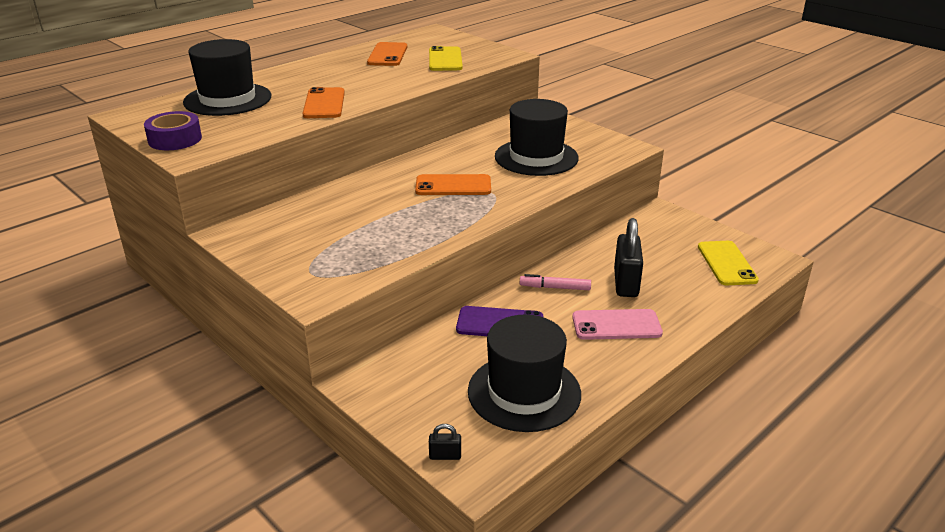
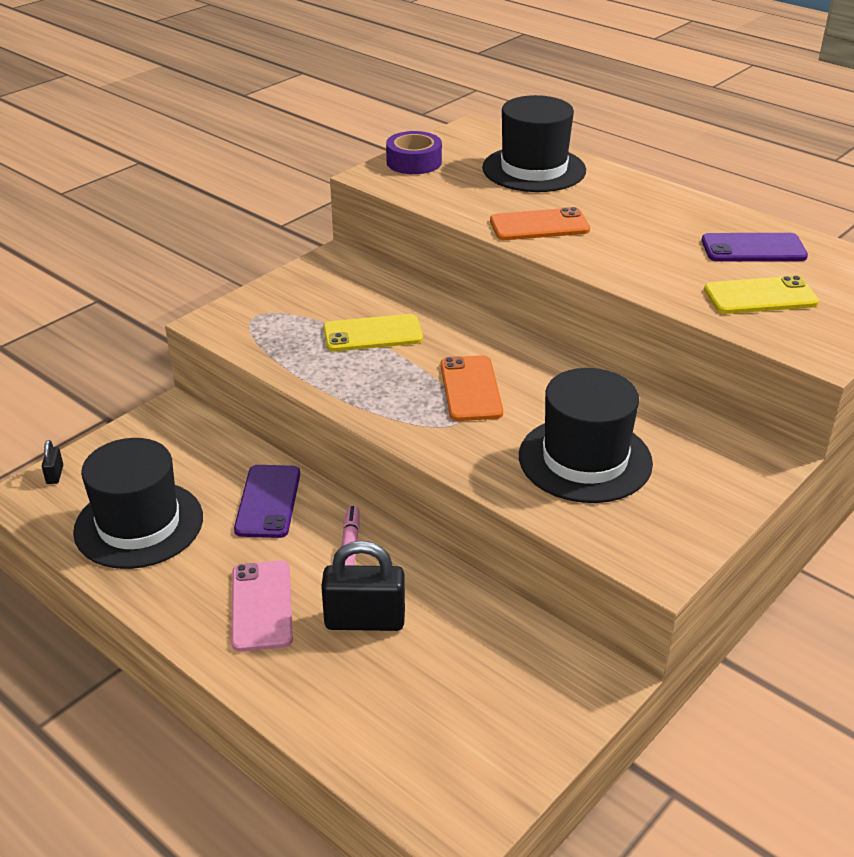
camera: 85 degrees right, 5 degrees up
(387, 55) = (753, 249): orange phone -> purple phone
(727, 263) = (434, 753): yellow phone -> yellow phone (372, 334)

